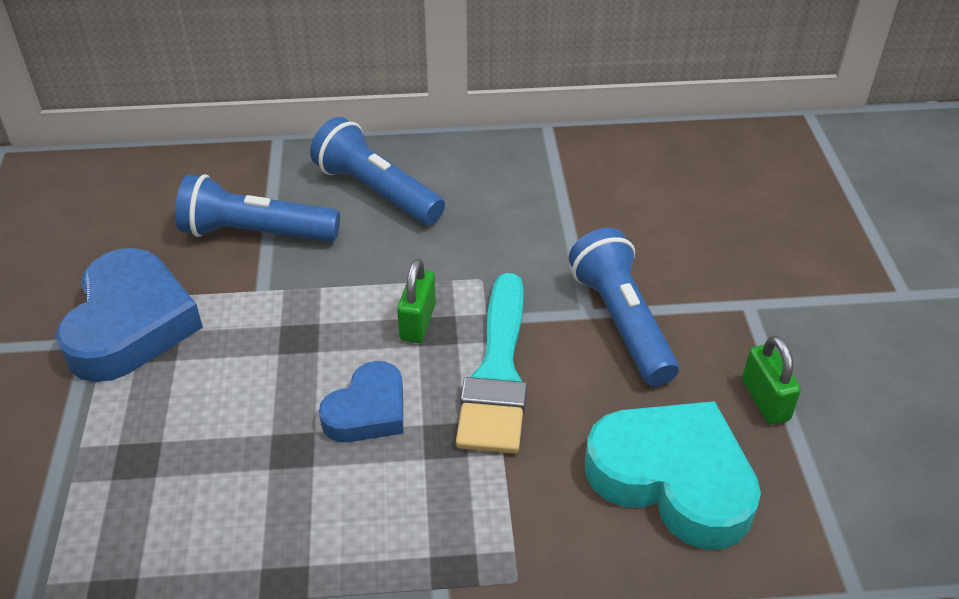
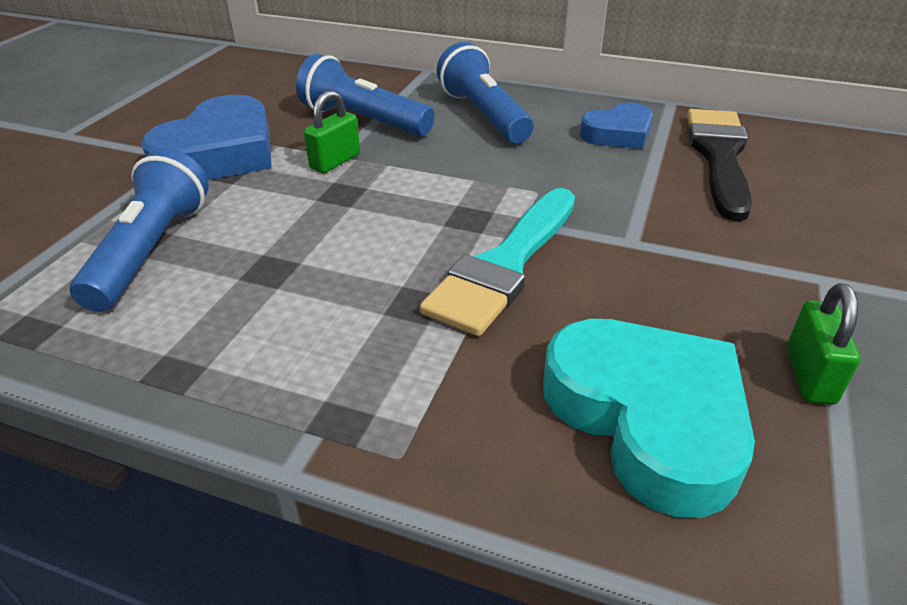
camera: 25 degrees right, 5 degrees down
(368, 410) = (359, 260): blue heart -> blue heart (618, 133)
(418, 322) = (455, 208): green padlock -> green padlock (335, 161)
(618, 188) = (719, 157): none -> black brush
(621, 322) = (664, 258): blue flashlight -> blue flashlight (151, 250)

